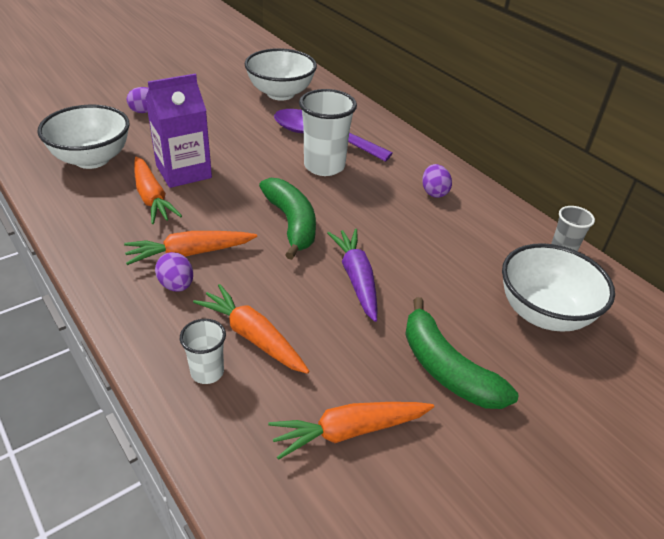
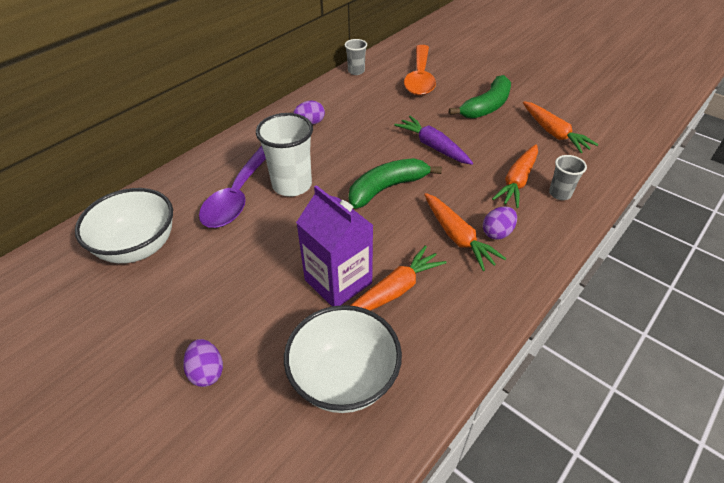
camera: 100 degrees left, 5 degrees up
(207, 372) = (560, 193): white cup -> grey cup
(356, 278) = (433, 146): purple carrot -> purple carrot turned 75 degrees clockwise
(543, 313) = (420, 78): white bowl -> orange spoon

